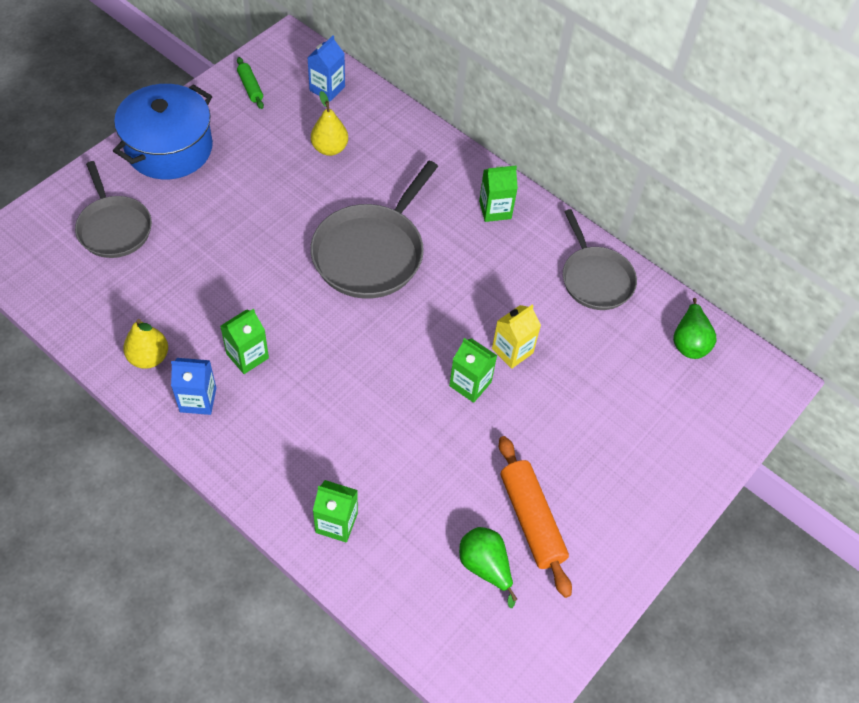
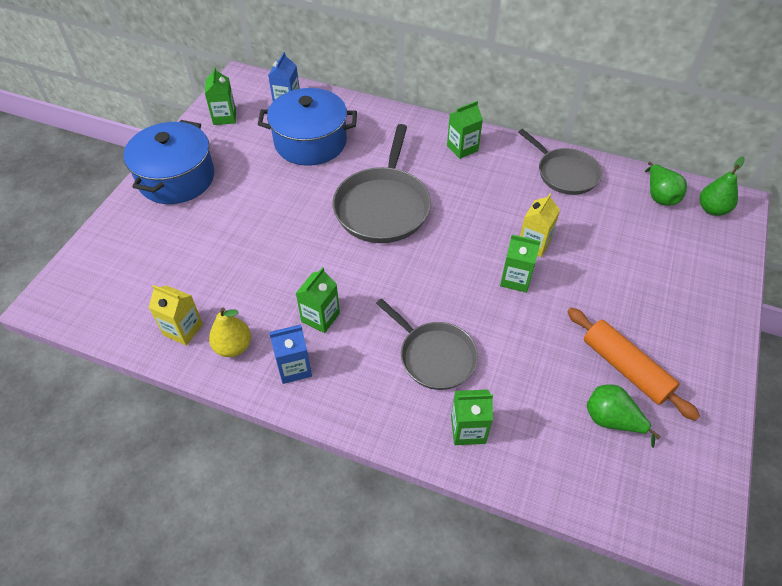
camera: 15 degrees left, 5 degrees down
(108, 322) = (183, 329): none -> yellow carton
(114, 227) = (155, 252): grey pan -> grey pan (434, 356)
(250, 87) = (224, 117): green rolling pin -> green carton
(329, 148) = (310, 142): yellow pear -> blue pot
(741, 378) = (712, 209): none -> green pear

